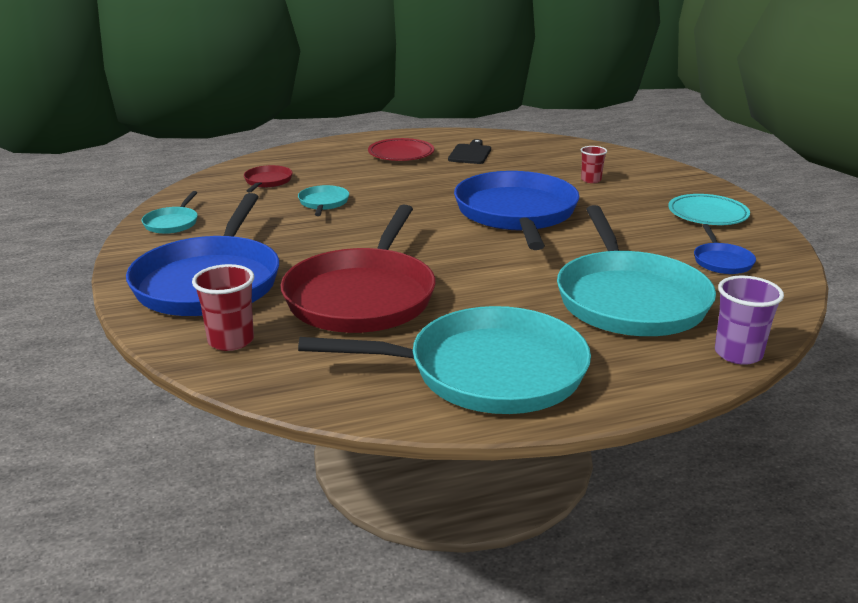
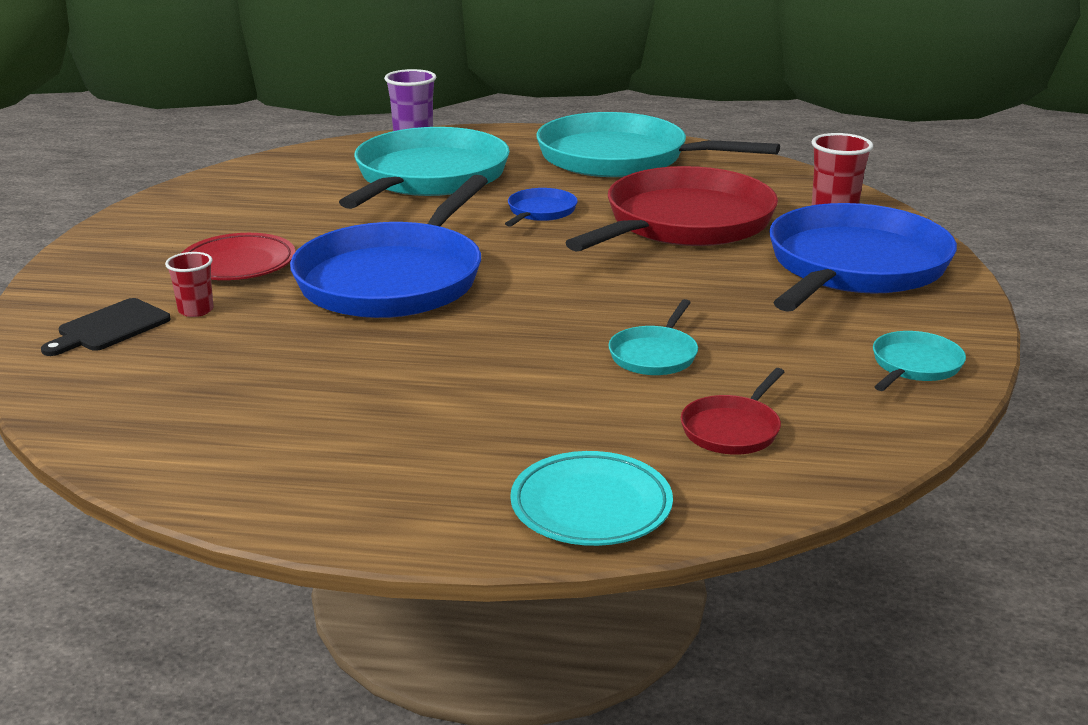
camera: 155 degrees left, 0 degrees up
(401, 154) = (415, 451): red plate -> red plate (238, 264)
(470, 153) = (281, 419): black cutting board -> black cutting board (110, 327)
(707, 215) = (170, 231): turquoise plate -> turquoise plate (591, 507)
(722, 261) = (276, 187): blue pan -> blue pan (540, 212)

